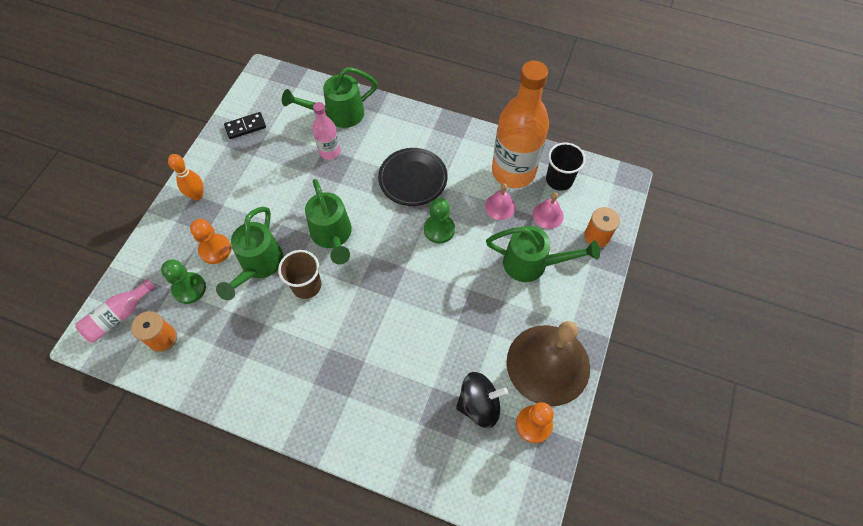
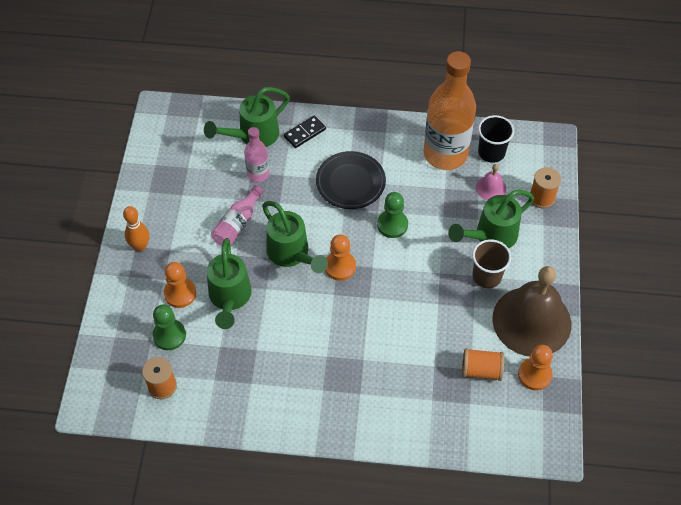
camera: 15 degrees left, 5 degrees down
(119, 316) = (110, 377): pink bottle -> pink bottle (237, 224)
(245, 127) = (162, 168): black domino -> black domino (304, 133)
(306, 285) = (283, 305): brown cup -> brown cup (486, 276)
(374, 259) = (340, 266): none -> orange pawn
(479, 404) = (481, 370): black spinning top -> orange spool
(500, 206) = (443, 190): pink bell -> none
(532, 264) = (490, 236): green watering can -> green watering can turned 150 degrees clockwise

